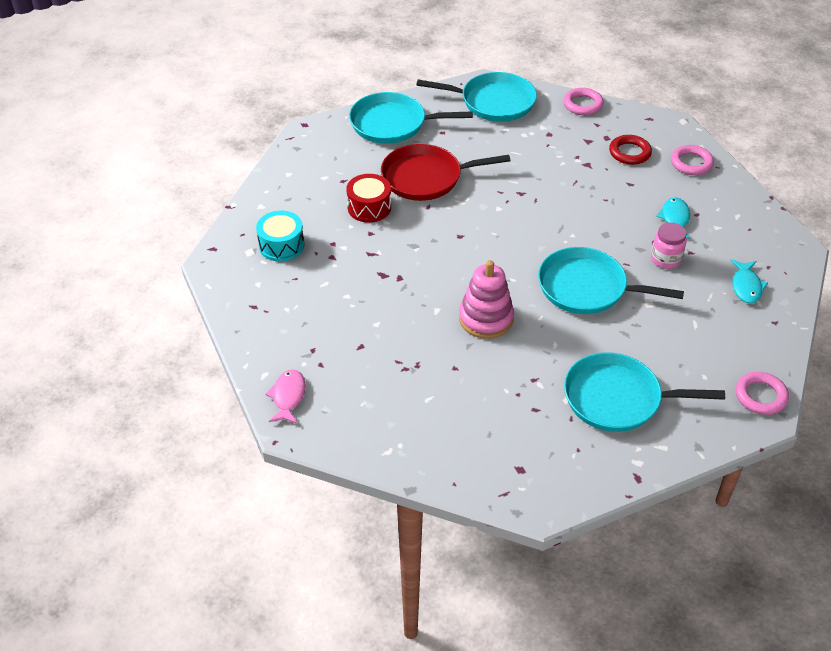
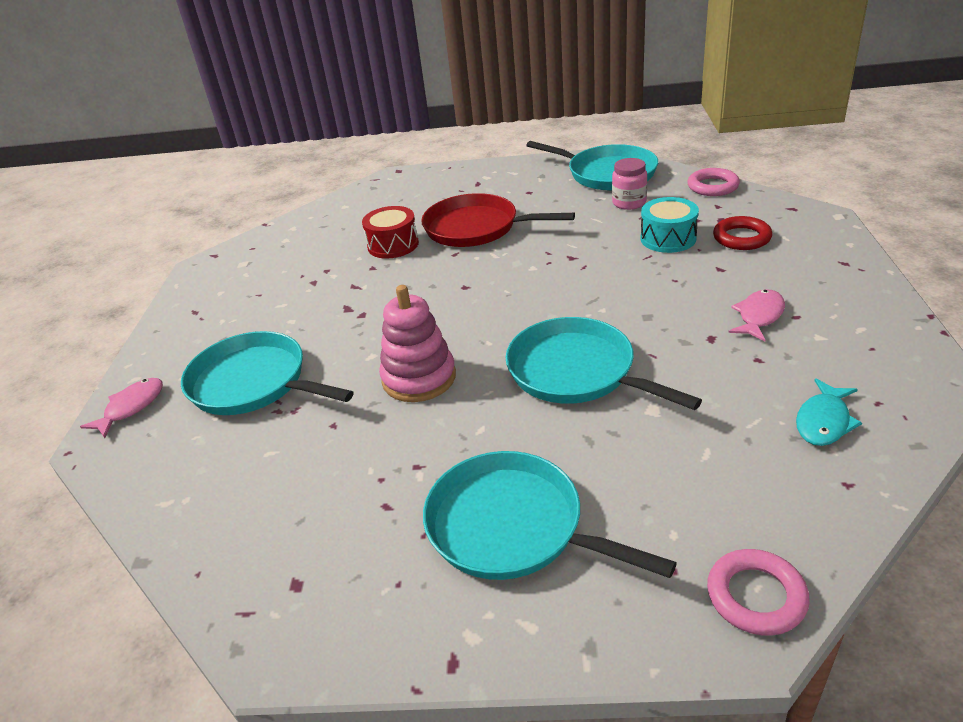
camera: 30 degrees right, 10 degrees down
(281, 245) = (276, 263): turquoise drum -> turquoise drum (668, 238)
(392, 124) = (483, 179): turquoise pan -> turquoise pan (253, 383)
(665, 259) = (714, 361): pink jar -> pink jar (629, 203)
(674, 219) = (759, 316): turquoise fish -> pink fish
(691, 163) = (823, 260): pink ring -> none

